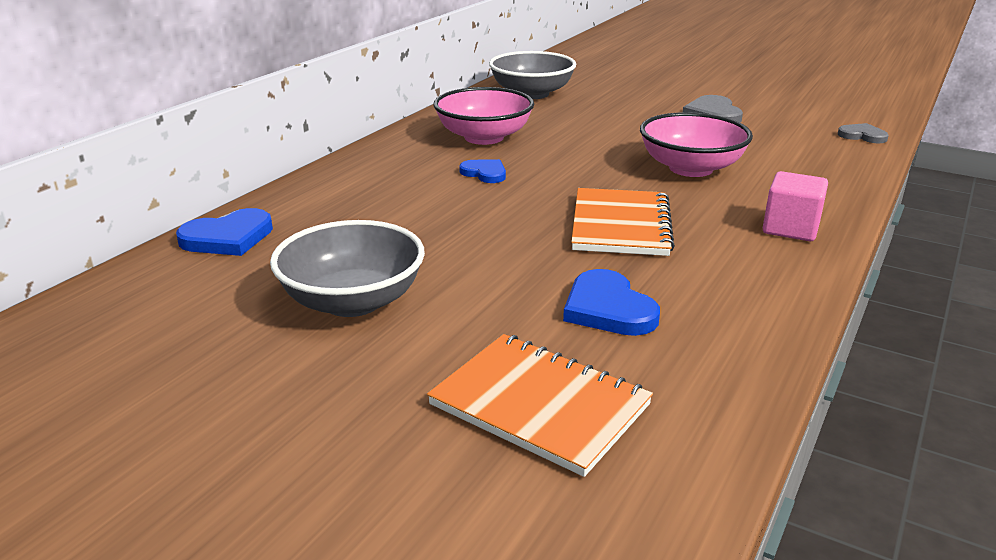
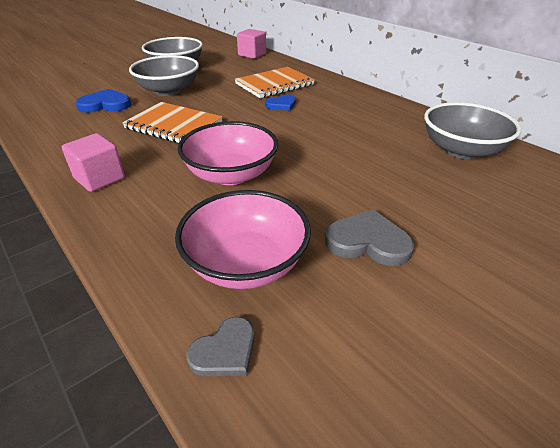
camera: 110 degrees right, 10 degrees up
(228, 237) = (252, 55): blue heart -> pink cube
(484, 137) = (347, 113): pink bowl -> pink bowl (246, 263)
(494, 268) = (169, 90): none -> grey bowl
(539, 405) = (73, 83): orange notebook -> orange notebook (274, 84)

